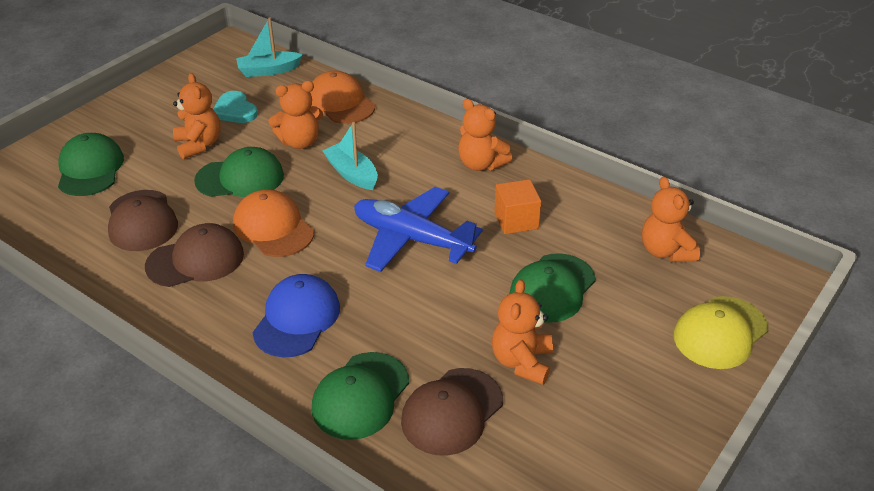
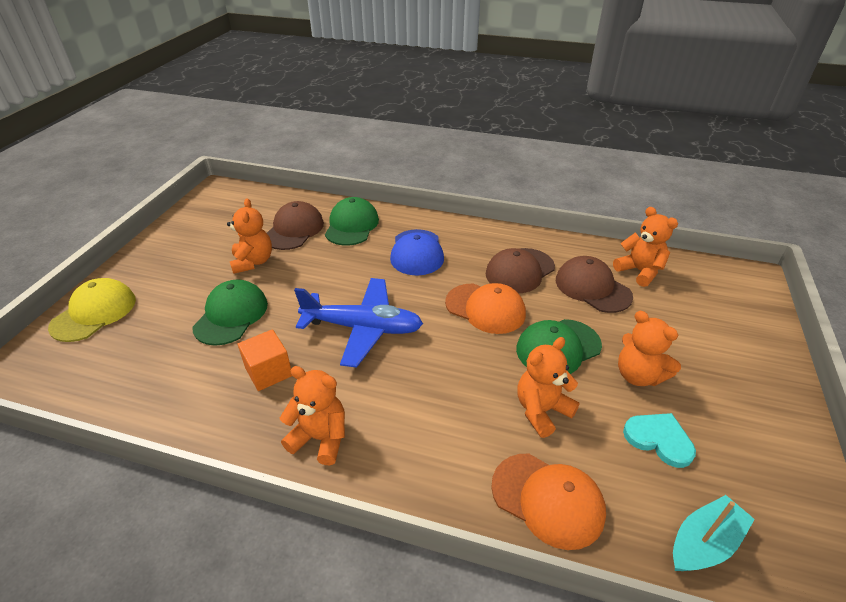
camera: 160 degrees right, 0 degrees up
(90, 169) = (695, 320): green cap -> none
(352, 174) = (456, 383): turquoise boat -> none
(665, 251) = (117, 375): orange teddy bear -> orange teddy bear (639, 271)

